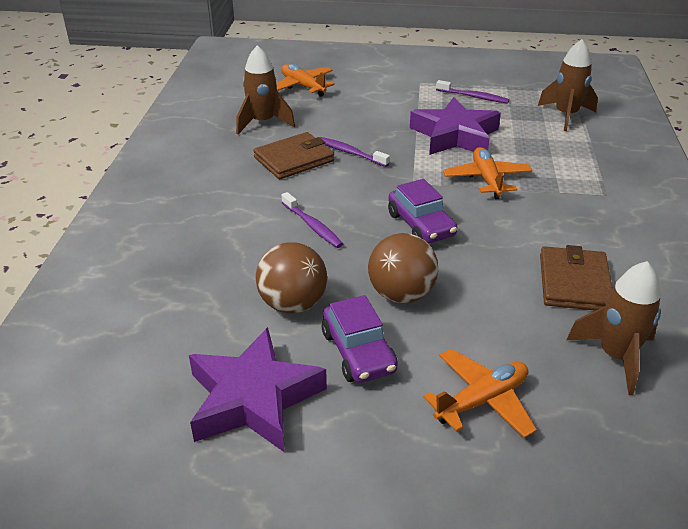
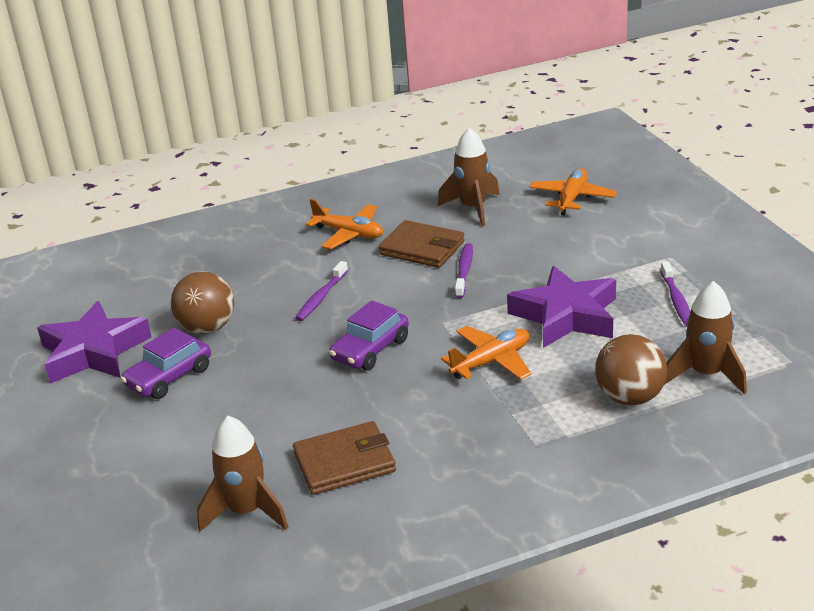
camera: 65 degrees right, 5 degrees down
(401, 294) = (256, 373): brown ball -> brown ball (630, 397)
(482, 400) = (147, 452): orange plane -> orange plane (349, 234)

